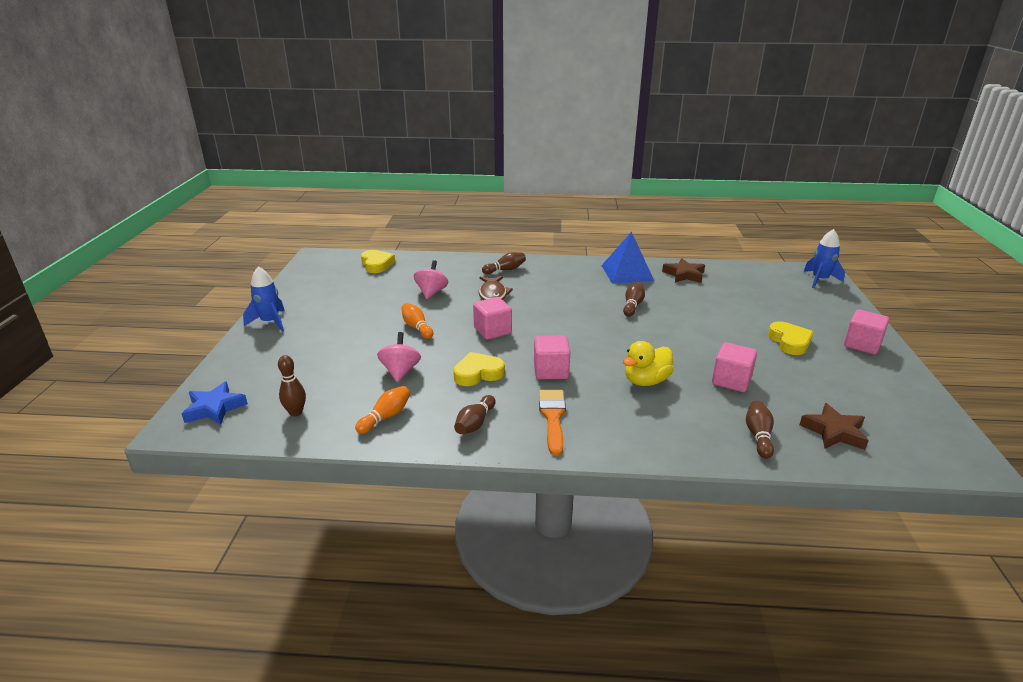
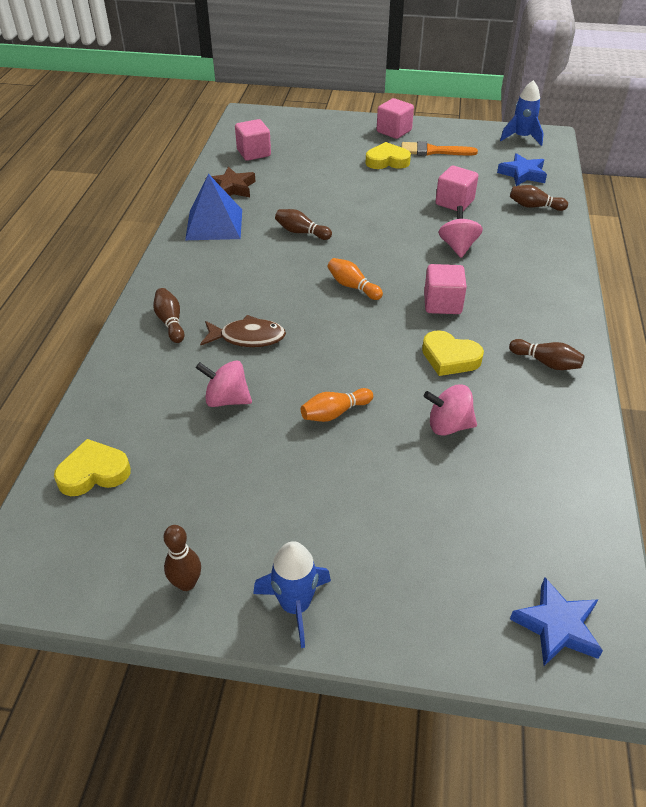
camera: 85 degrees left, 15 degrees up
(296, 412) = (551, 524): brown bowling pin -> brown bowling pin (186, 583)
(386, 417) = (546, 434): orange bowling pin -> orange bowling pin (353, 286)
(478, 373) = (450, 358): yellow heart -> yellow heart turned 45 degrees counterclockwise
(492, 331) = (350, 342): pink cube -> pink cube (253, 153)
(552, 417) = (527, 310): orange brush -> orange brush (433, 151)
(646, 381) = (458, 247): yellow duck -> pink spinning top
(819, 280) = (267, 119): blue rocket -> blue rocket (521, 137)
(834, 432) = (522, 174): brown star -> blue star

